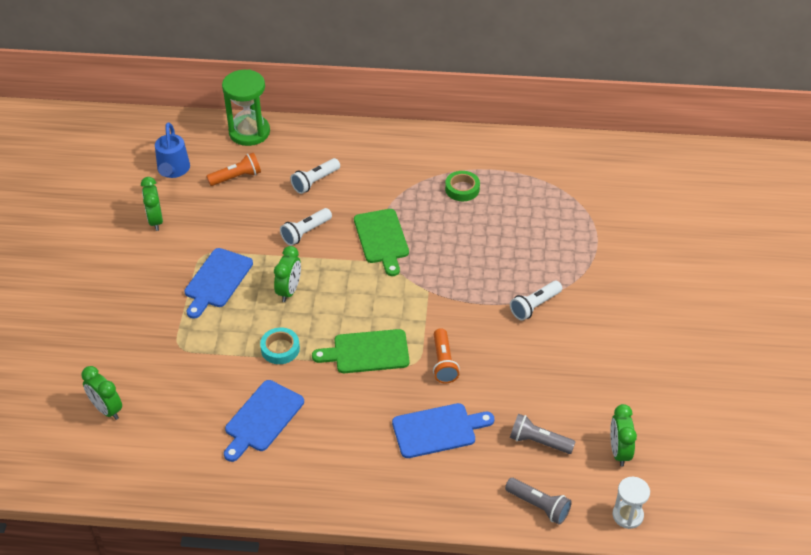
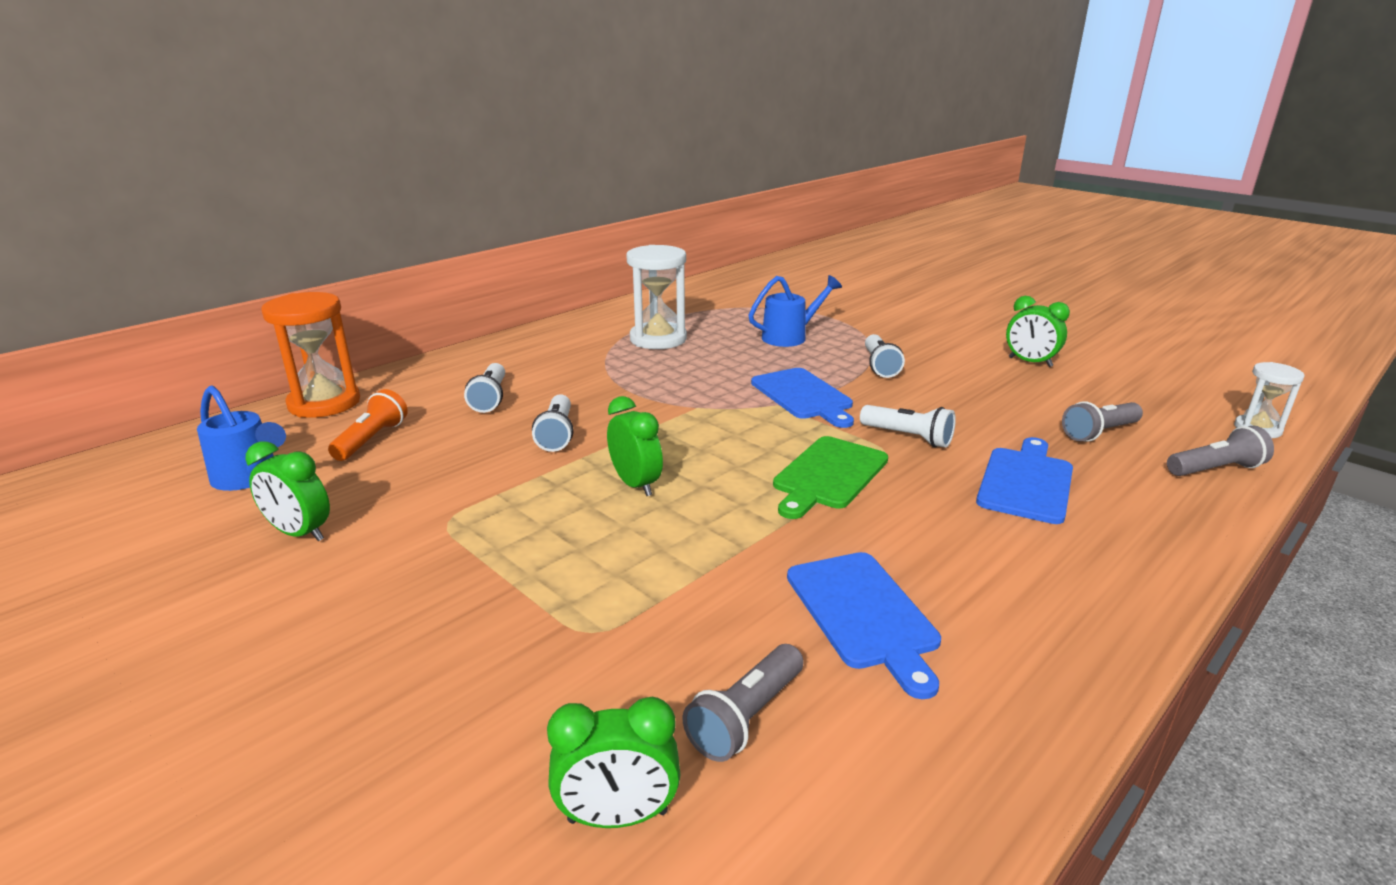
camera: 50 degrees left, 20 degrees down
(173, 415) = (746, 717): none -> grey flashlight
(217, 280) = (517, 532): blue cutting board -> blue cutting board (803, 396)
(249, 132) = (324, 403): green hourglass -> orange hourglass
(280, 349) = (734, 536): turquoise tape -> none
(382, 239) = (653, 398): green cutting board -> none
(443, 363) = (908, 437): orange flashlight -> white flashlight
(462, 189) = (658, 339): green tape -> white hourglass
(535, 242) = (790, 337): none -> blue watering can
(619, 451) = (1147, 401): green clock -> green clock (1030, 362)

